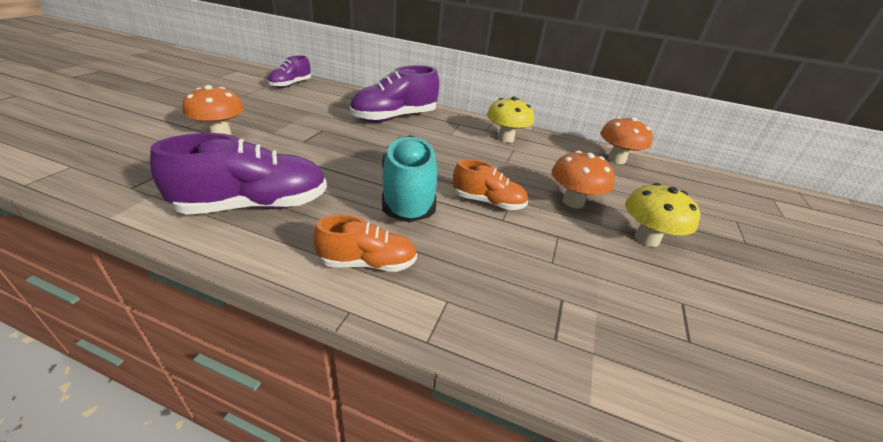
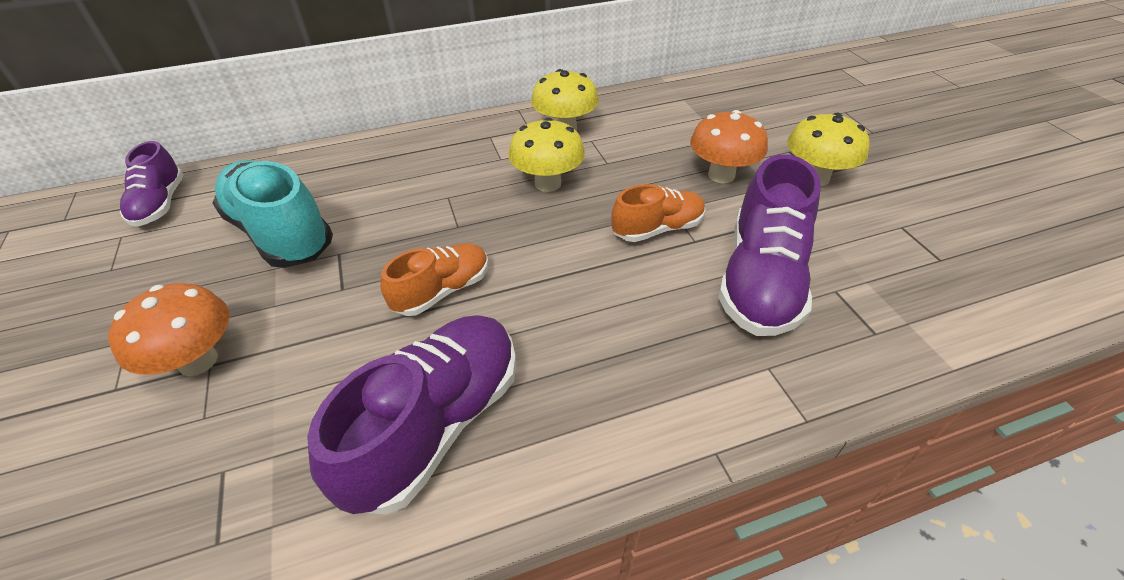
camera: 35 degrees left, 10 degrees up
(368, 263) = (657, 389): orange shoe -> orange shoe (442, 291)
(394, 118) = (403, 174): purple shoe -> purple shoe (761, 280)
(408, 195) = (576, 276): turquoise shoe -> turquoise shoe (281, 233)
(458, 154) = (548, 183): none -> yellow mushroom
(616, 159) = (691, 94): orange mushroom -> none

